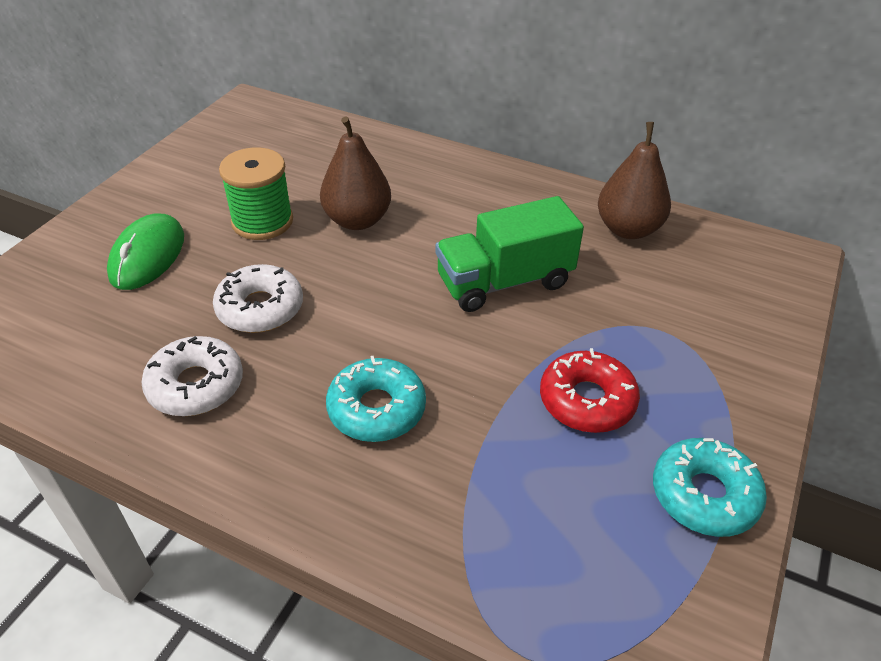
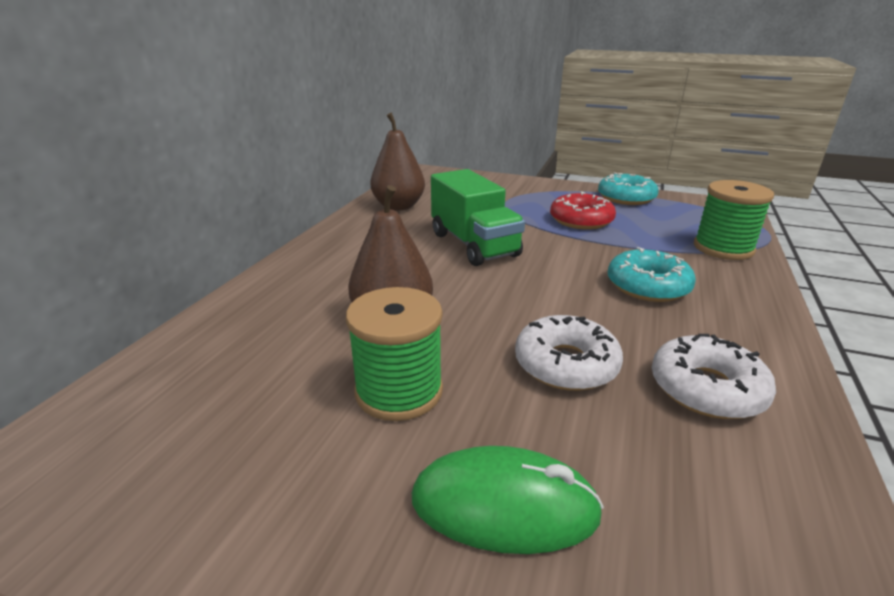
camera: 95 degrees left, 15 degrees down
(475, 546) = (723, 248): none -> green spool

